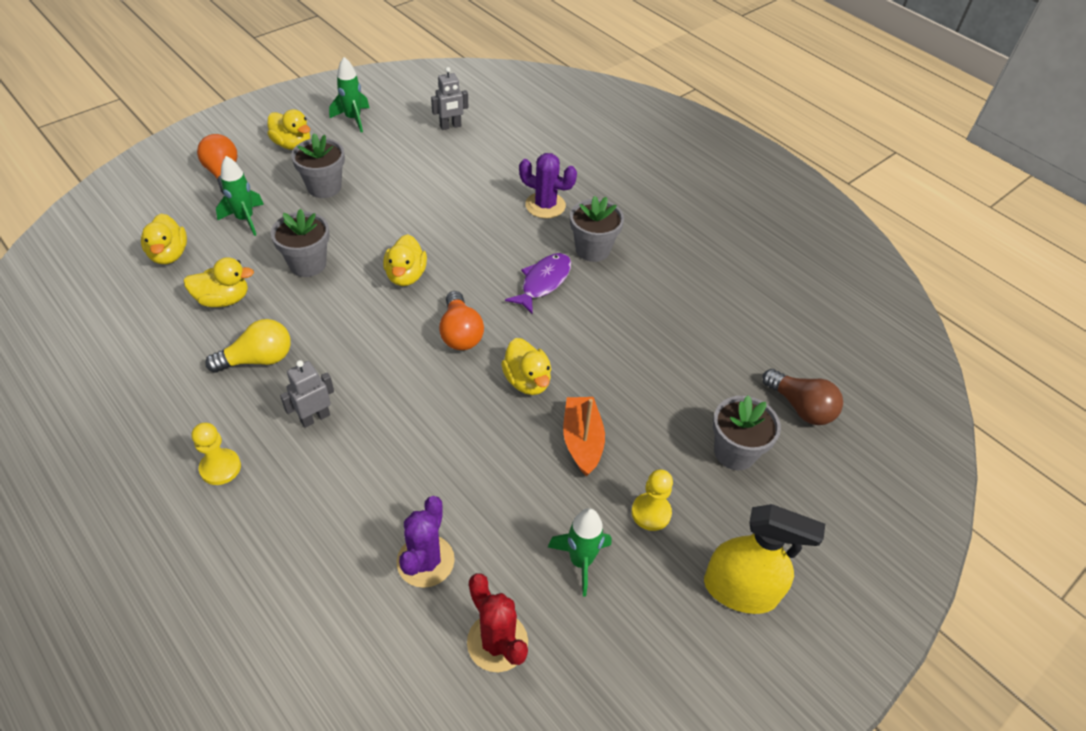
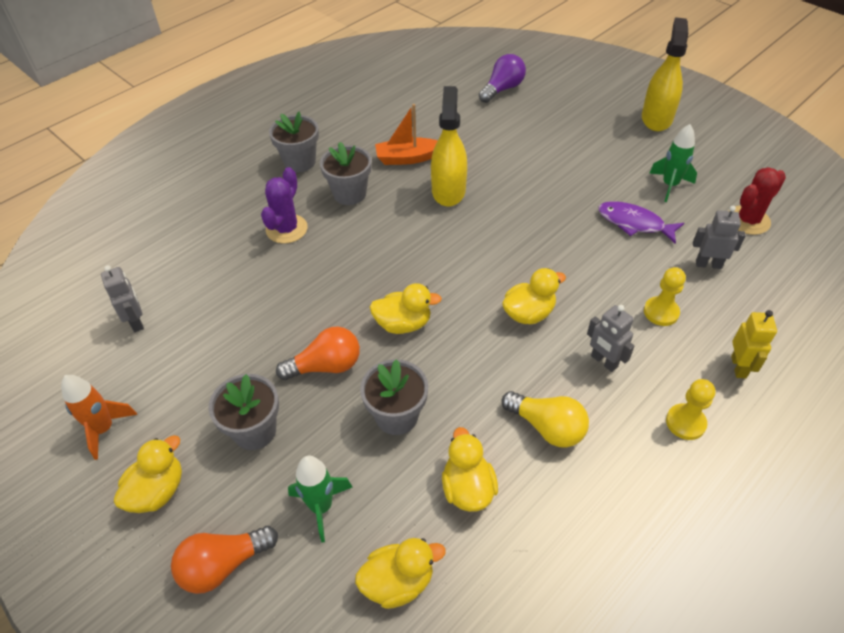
camera: 90 degrees left, 0 degrees up
(258, 359) = (547, 427): yellow light bulb -> yellow light bulb turned 150 degrees clockwise
(267, 540) = (739, 367): none -> yellow robot
(353, 119) = (104, 429): green rocket -> orange rocket
(425, 561) = (708, 264): purple cactus -> grey robot
(460, 333) = (474, 272): orange light bulb -> orange light bulb (326, 366)
(527, 381) = (518, 224): yellow duck -> yellow duck (528, 313)
(543, 282) = (398, 223): purple fish -> purple fish (634, 223)
(582, 441) = (568, 190): orange boat -> orange boat (407, 158)
(590, 327) = (448, 191): none -> yellow spray bottle
(651, 512) = (617, 155): yellow pawn -> yellow pawn (661, 312)
(735, 452) = (551, 118): grey flower pot -> grey flower pot (299, 162)
(801, 407) = (502, 89): brown light bulb -> purple light bulb

